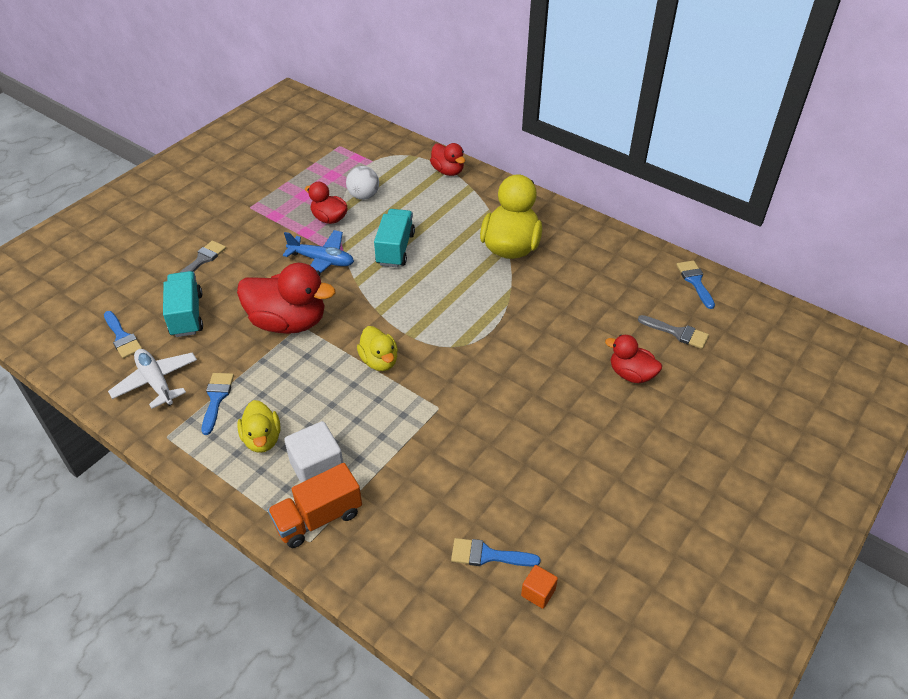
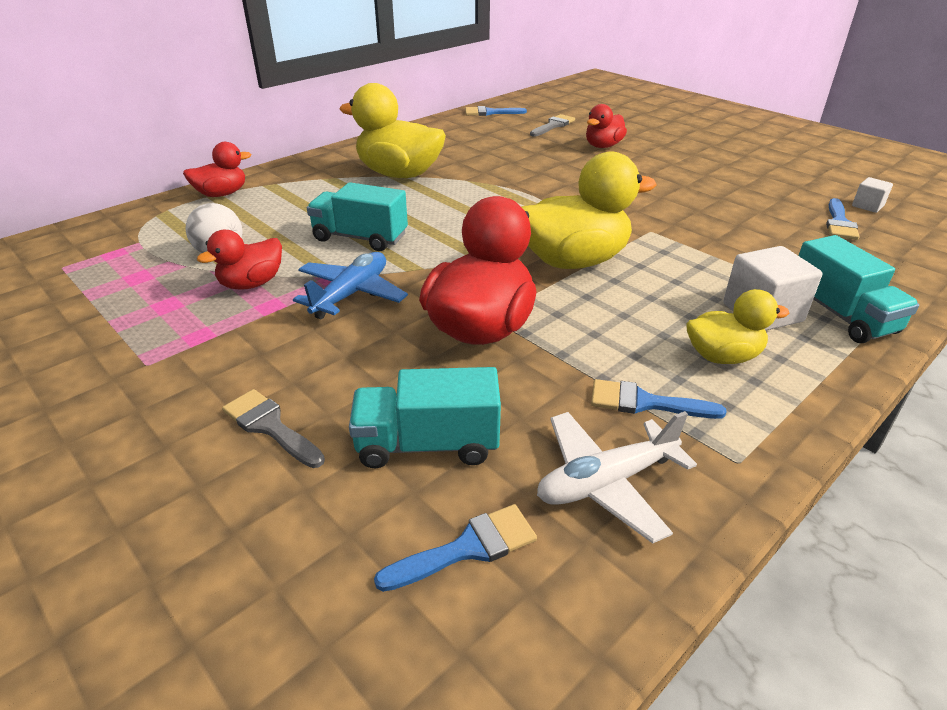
camera: 80 degrees left, 10 degrees down
(318, 518) = (840, 315): orange truck -> turquoise truck
(379, 361) = (573, 261): yellow duck -> yellow duck, size x1.78
(538, 592) = (867, 206): orange cube -> white cube

